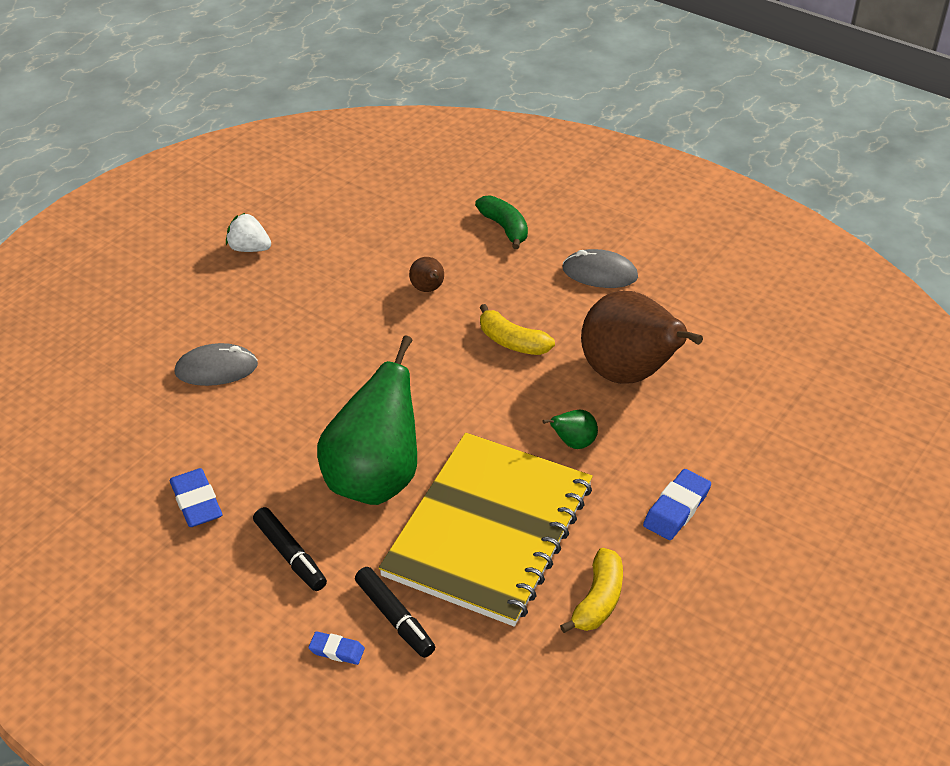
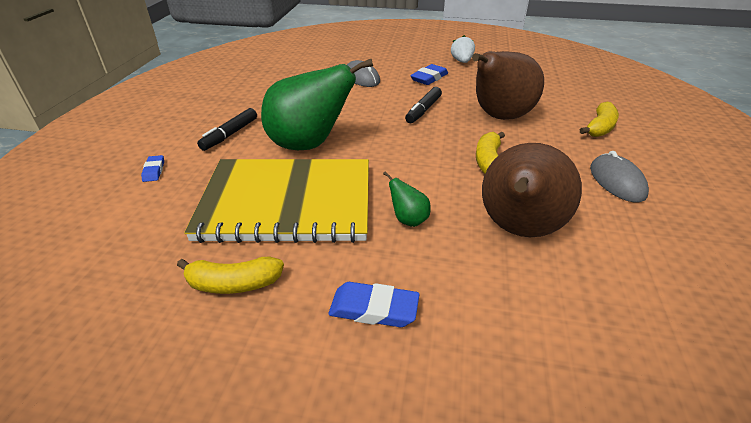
camera: 65 degrees right, 5 degrees down
(196, 502) = (258, 99): blue eraser -> blue eraser (429, 78)
(395, 617) = (187, 185): black marker -> black marker (423, 110)
(428, 289) = (499, 117): brown pear -> brown pear, size x2.44
(504, 228) = (599, 128): green banana -> yellow banana

